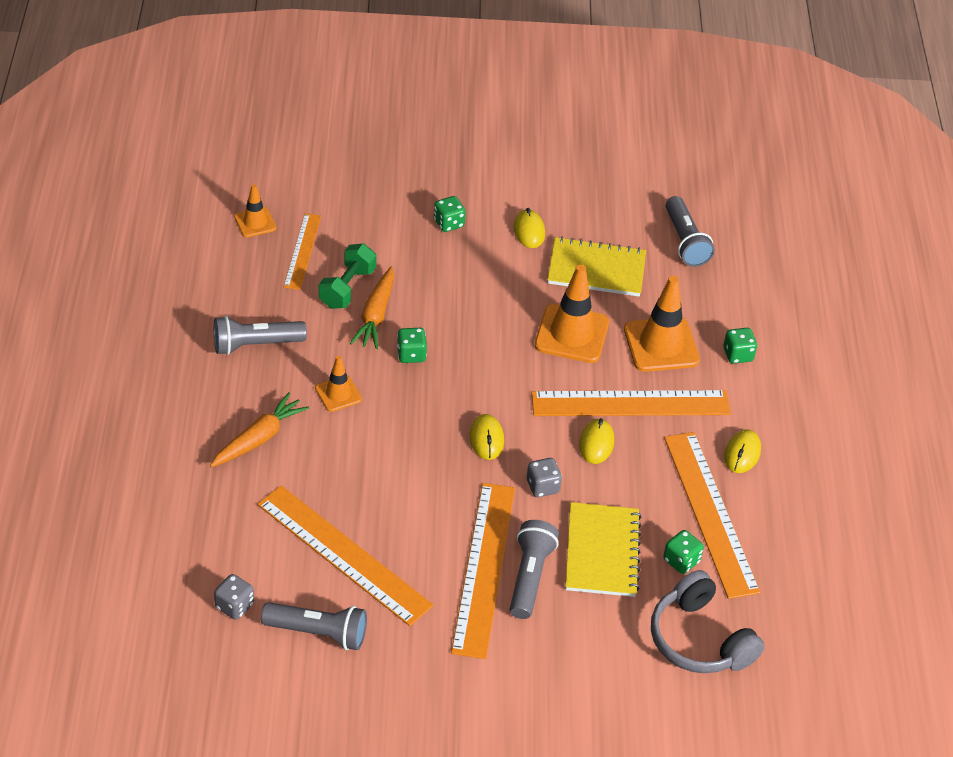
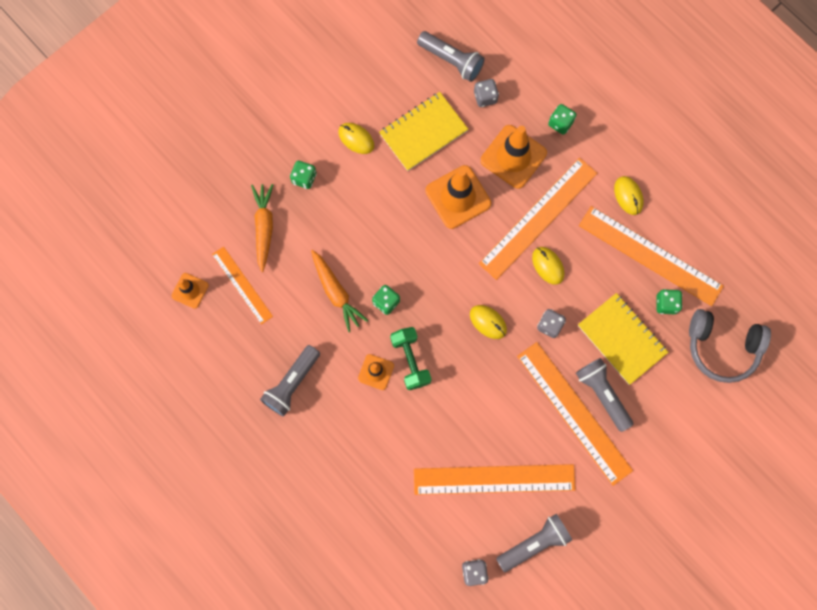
camera: 40 degrees left, 30 degrees up
(259, 438) = (366, 448): orange carrot -> orange carrot (264, 227)
(347, 288) = (298, 288): green dumbbell -> green dumbbell (410, 360)
(686, 287) = (485, 97): none -> grey dice

